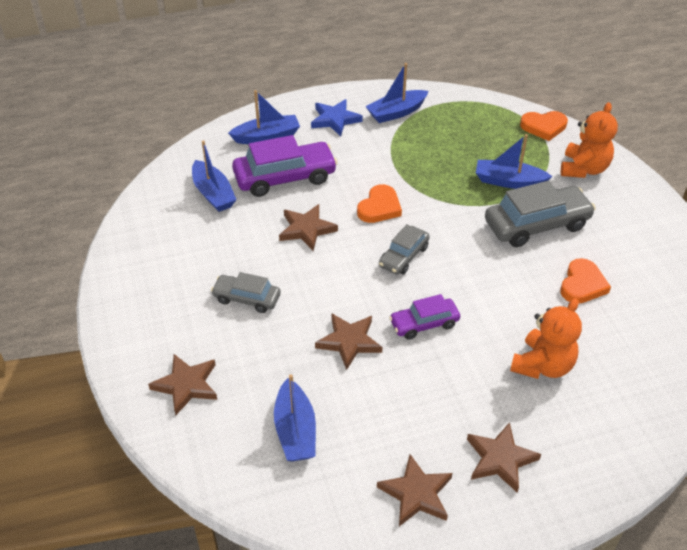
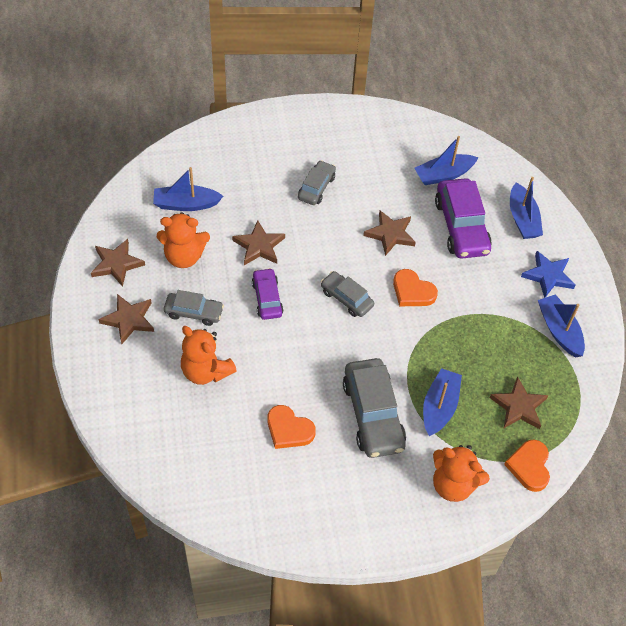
camera: 95 degrees right, 10 degrees up
(186, 385) = (240, 148): brown star -> brown star (518, 406)
(384, 417) = (184, 256): none -> orange teddy bear
(466, 391) = (194, 312): none -> grey car

